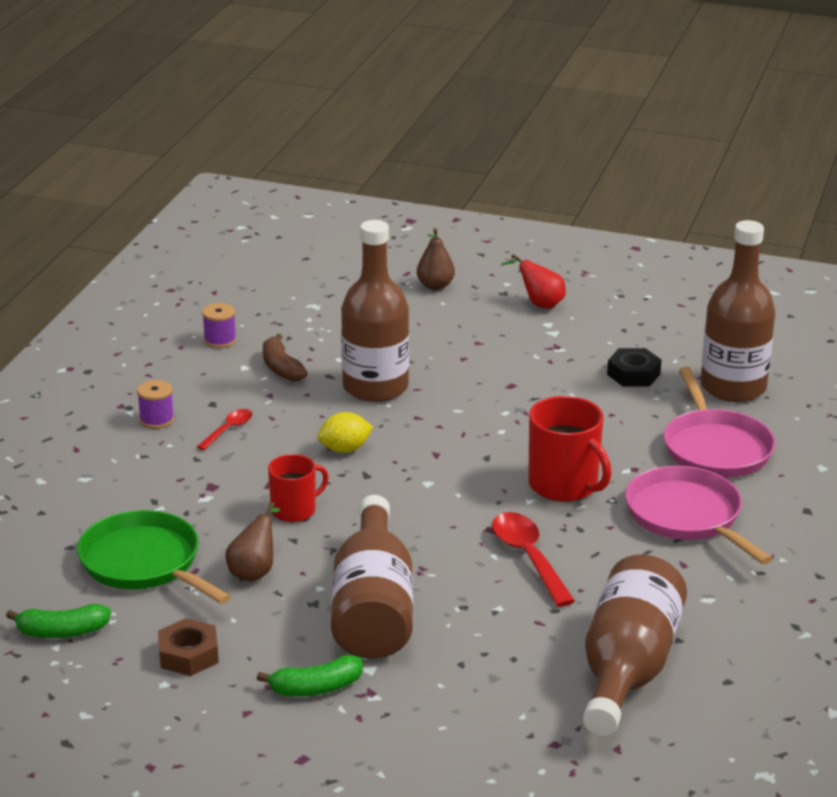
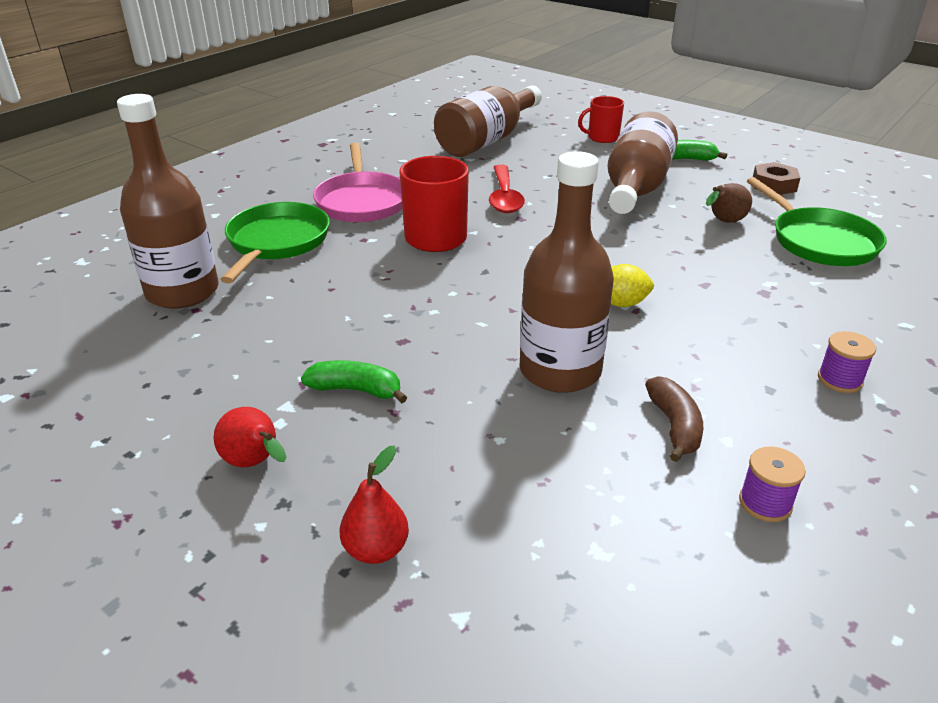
camera: 160 degrees left, 5 degrees up
(62, 632) = (875, 210): green banana -> green banana (356, 390)
(228, 430) = (748, 349): red spoon -> none
(294, 510) = (683, 258): red mug -> red mug (602, 138)
(435, 286) = (376, 549): brown pear -> red pear
(633, 374) = (260, 326): black nut -> none
(715, 448) = (277, 242): pink pan -> green pan

